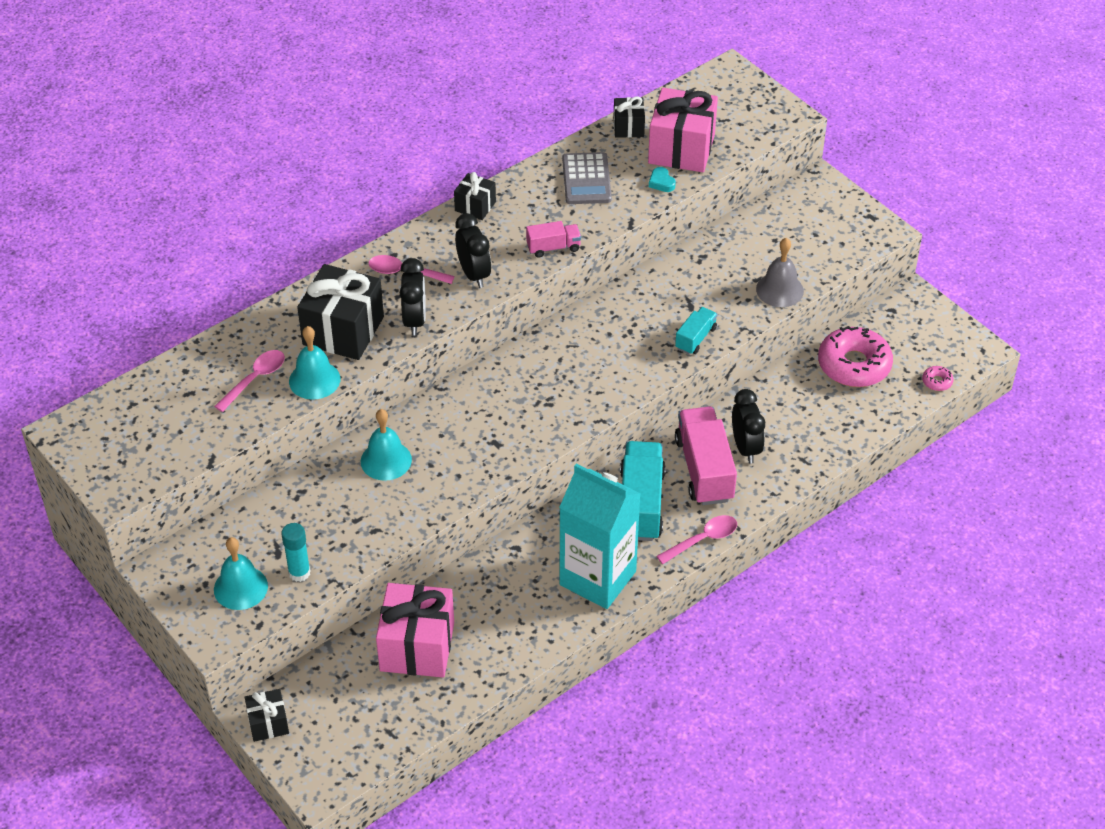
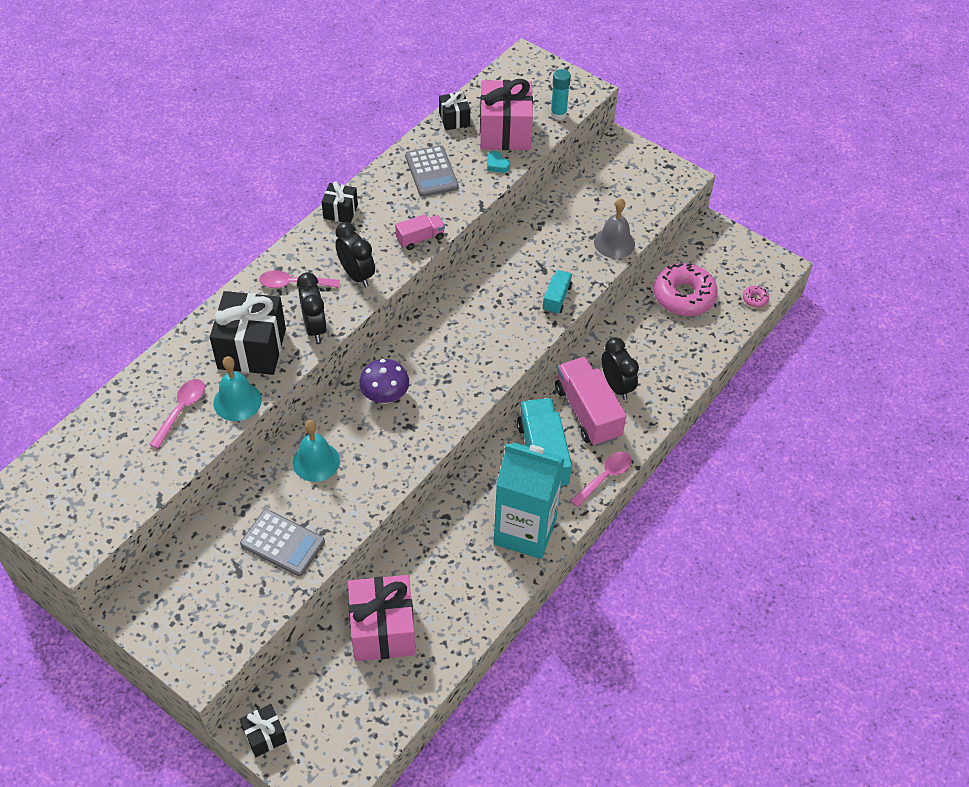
camera: 15 degrees left, 5 degrees up
(240, 587) = (212, 614): turquoise bell -> none
(299, 573) = (264, 588): turquoise glue stick -> turquoise glue stick (558, 114)
(329, 534) = (282, 543): none -> grey calculator
(477, 408) = (385, 396): none -> purple mushroom

